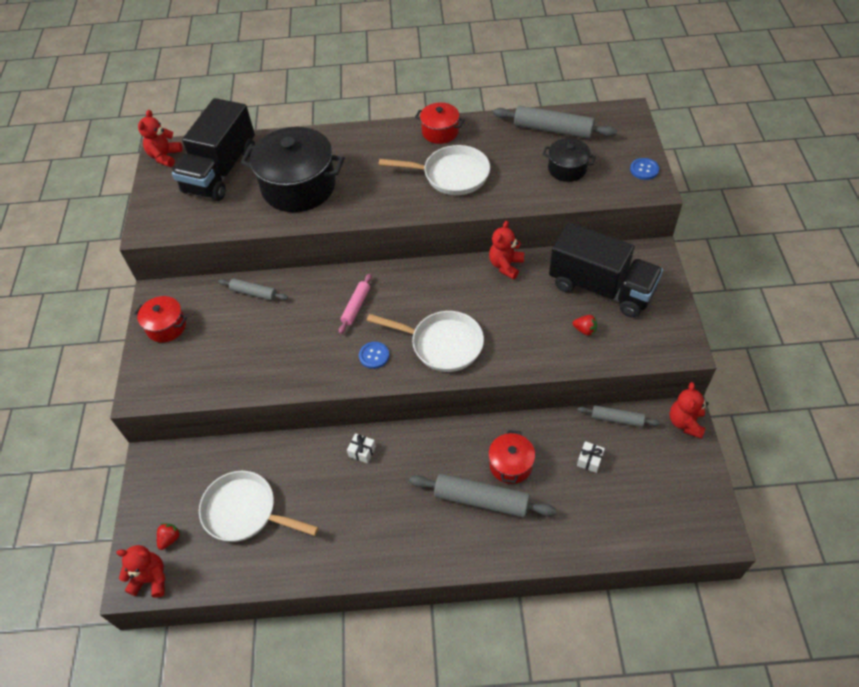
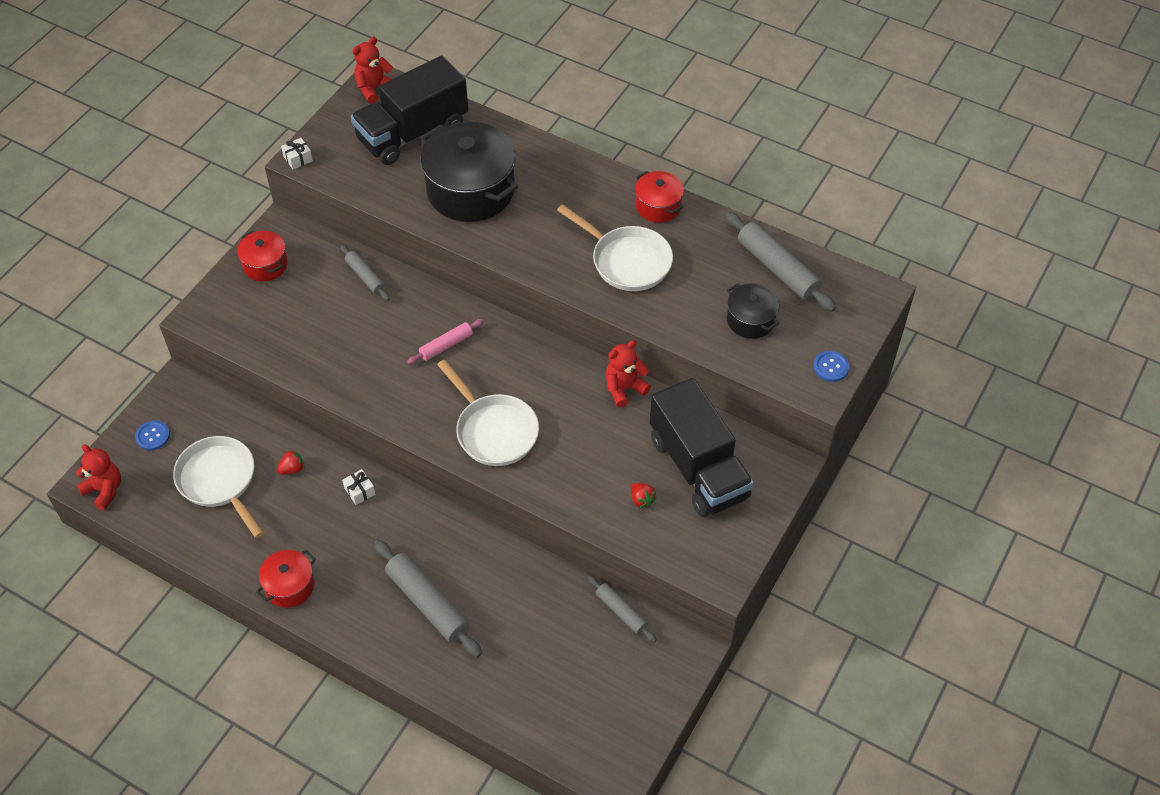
camera: 30 degrees right, 0 degrees up
(170, 539) = (143, 465): red strawberry -> red strawberry (292, 469)
(374, 356) = (423, 404): blue button -> blue button (153, 436)
(510, 464) = (482, 589): red pot -> red pot (289, 586)
(589, 460) = (559, 632): white gift -> white gift (298, 159)
(685, 422) = (685, 658): red teddy bear -> none

